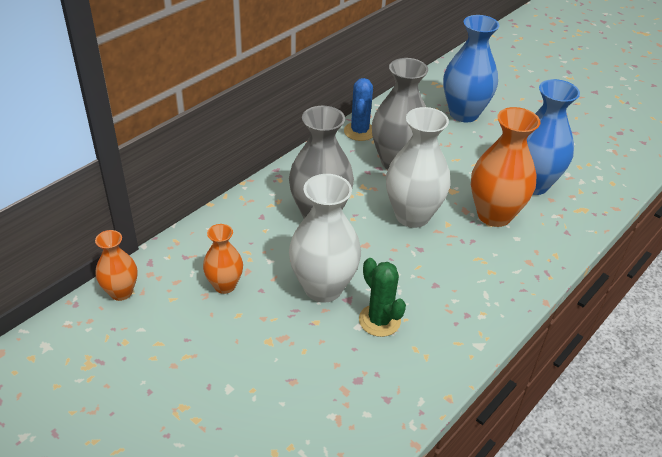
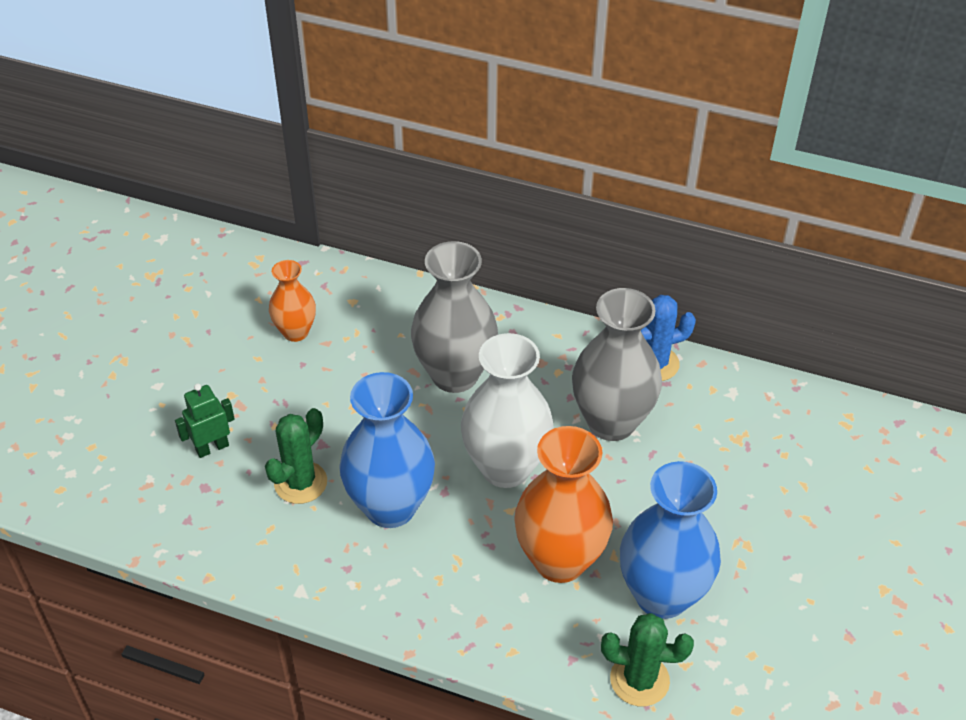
camera: 70 degrees right, 5 degrees up
(121, 292) = (250, 259): orange vase -> none
(319, 366) = (212, 448): none -> green robot
(323, 288) = (330, 416): white vase -> none
(464, 114) = (789, 472): blue vase -> blue vase (390, 507)
(586, 210) = (639, 680): none -> green cactus

